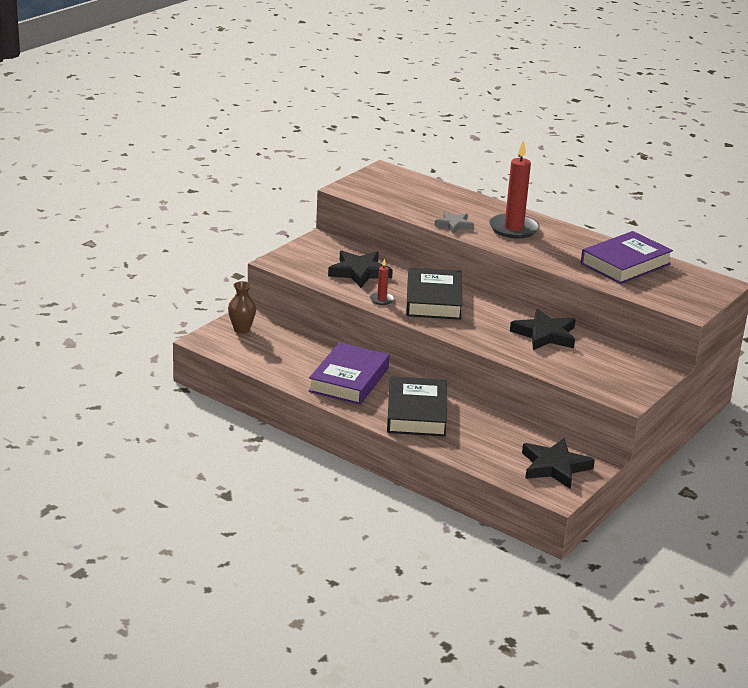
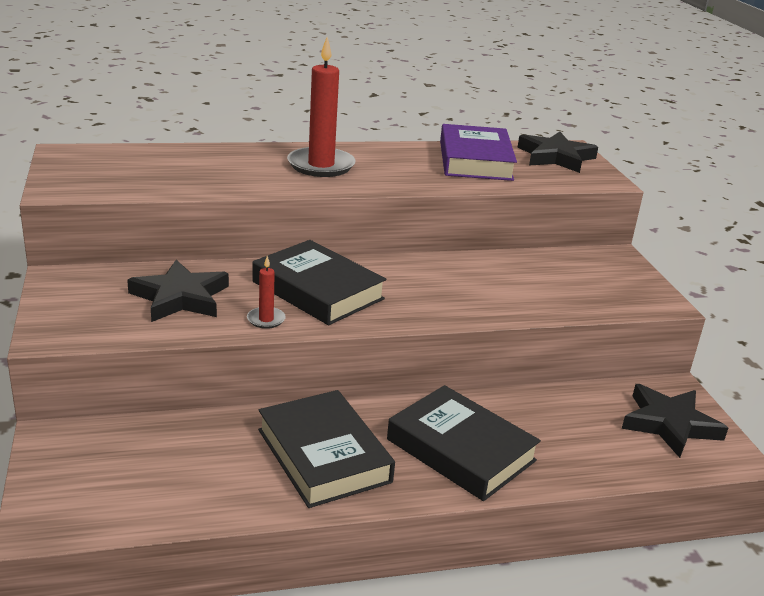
camera: 50 degrees left, 0 degrees up
(241, 329) = (74, 469): brown vase -> none
(349, 380) = (323, 455): purple book -> black book
(454, 225) = (259, 184): grey star -> none
(545, 335) = (481, 274): black star -> black star (555, 157)

